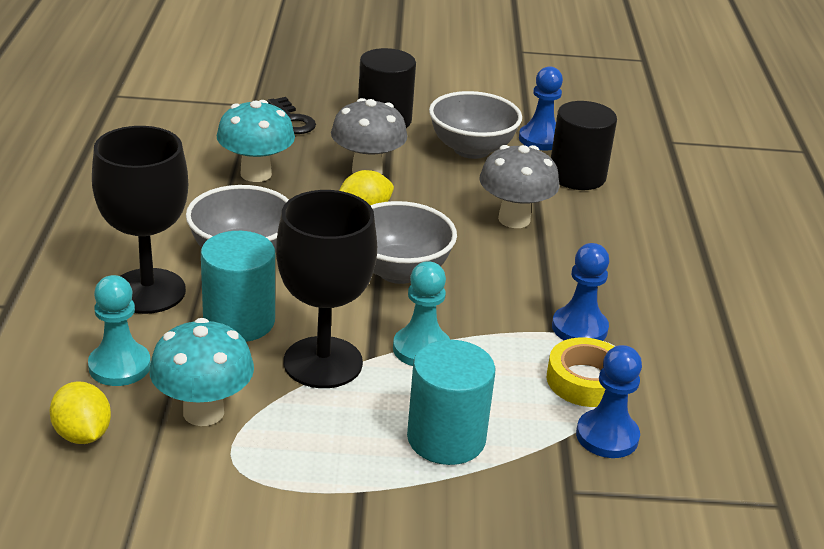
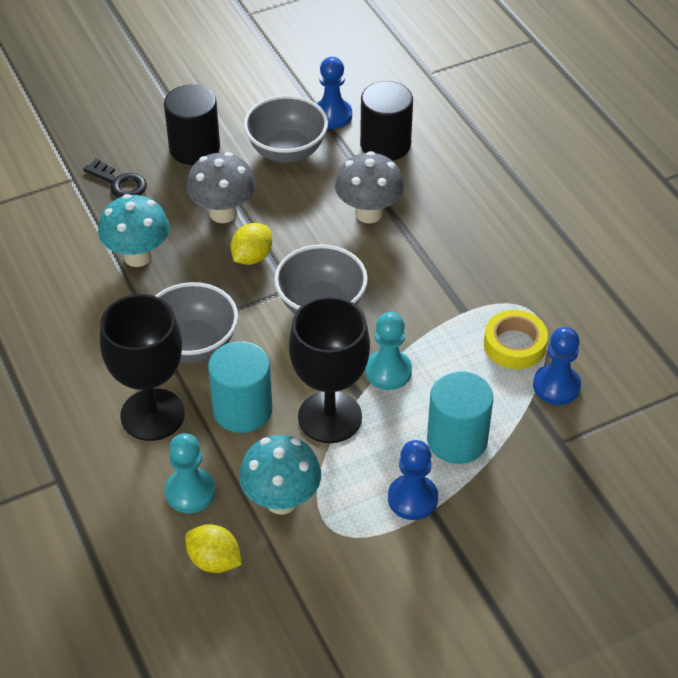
camera: 25 degrees left, 15 degrees up
(579, 328) = (481, 299): blue pawn -> blue pawn (412, 499)

